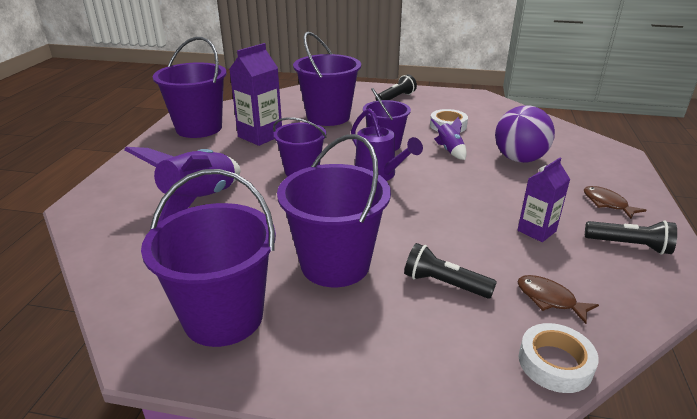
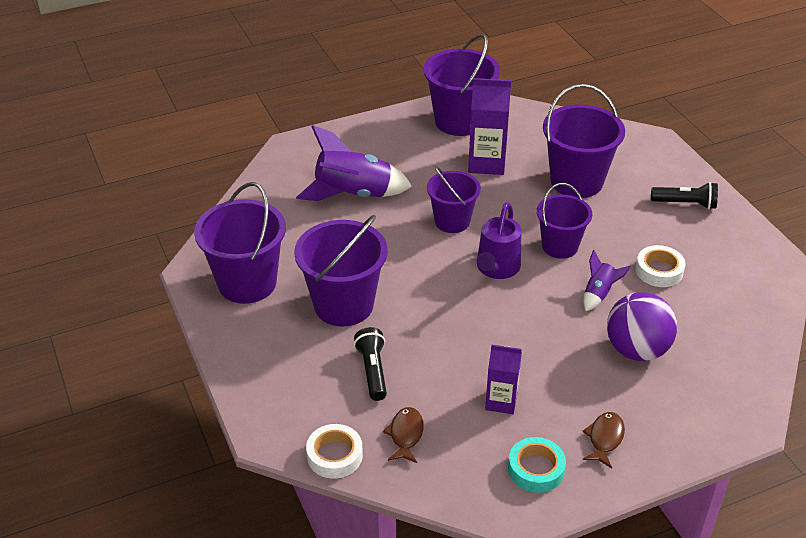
camera: 55 degrees right, 10 degrees up
(629, 246) = (536, 469): black flashlight -> turquoise tape

